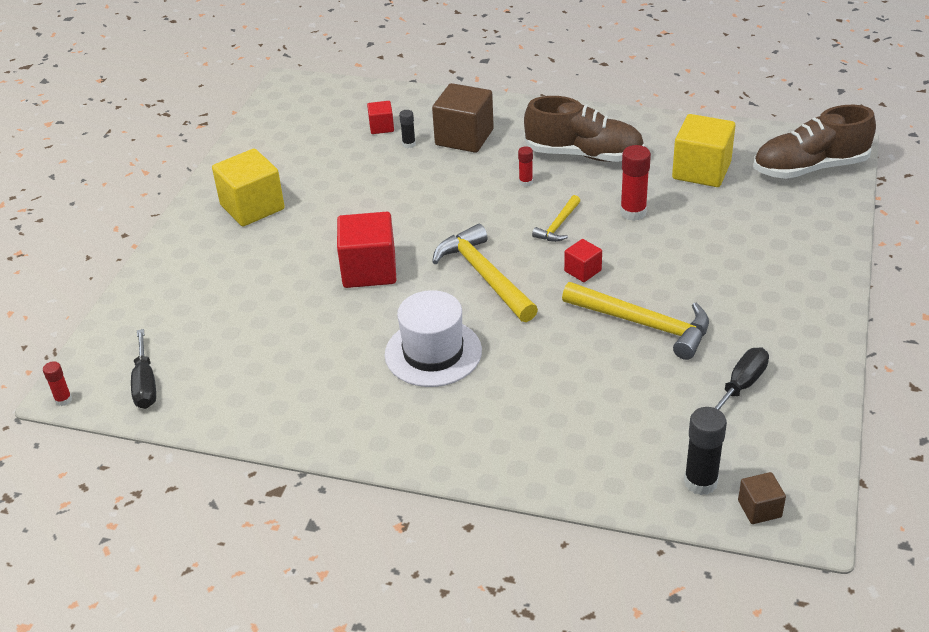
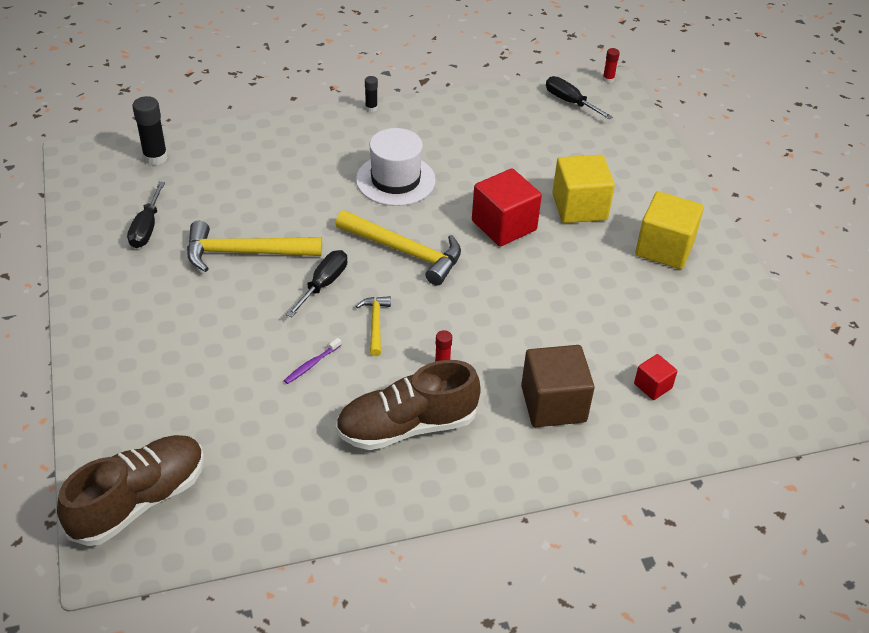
camera: 145 degrees right, 5 degrees up
(409, 144) = (601, 372): black glue stick -> black glue stick (371, 108)
(582, 271) = (323, 284): red cube -> black screwdriver
(633, 212) = (311, 364): red glue stick -> purple toothbrush
(701, 170) = (265, 449): yellow cube -> yellow cube (579, 207)
(759, 509) = (110, 154): brown cube -> none

